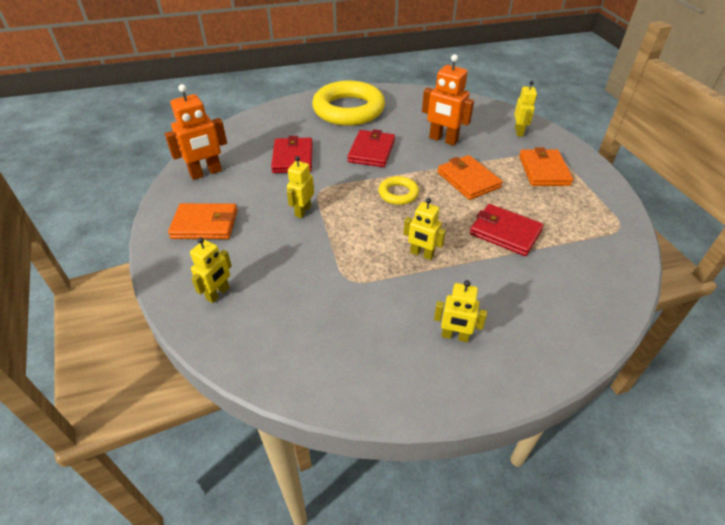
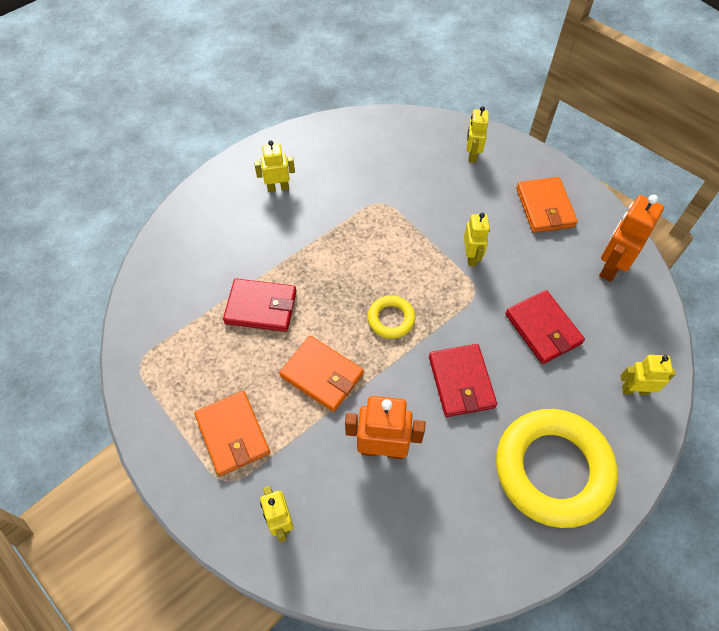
camera: 155 degrees right, 15 degrees up
(205, 224) = (545, 207): orange wallet -> orange wallet turned 75 degrees counterclockwise
(421, 254) = (332, 250): yellow robot -> yellow robot (634, 390)

